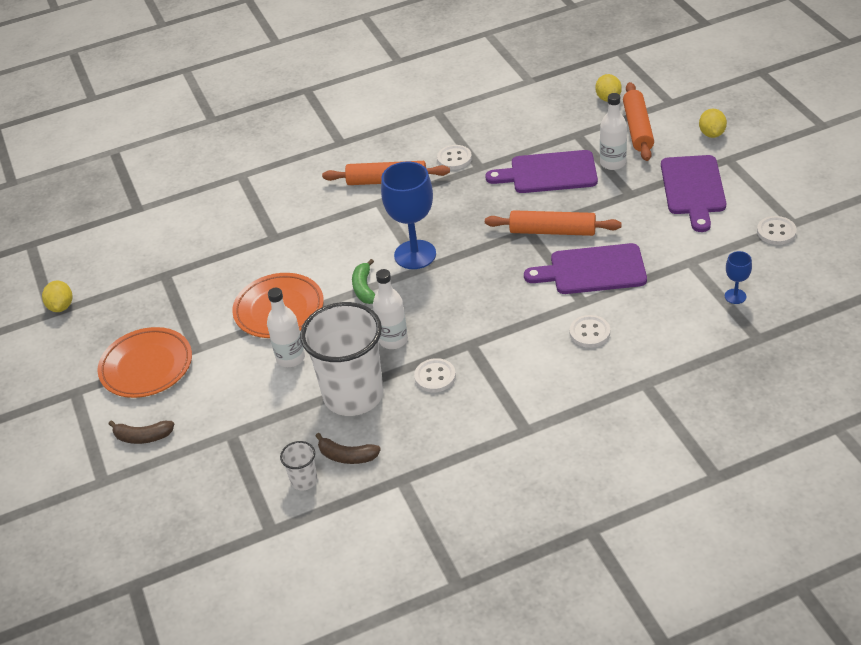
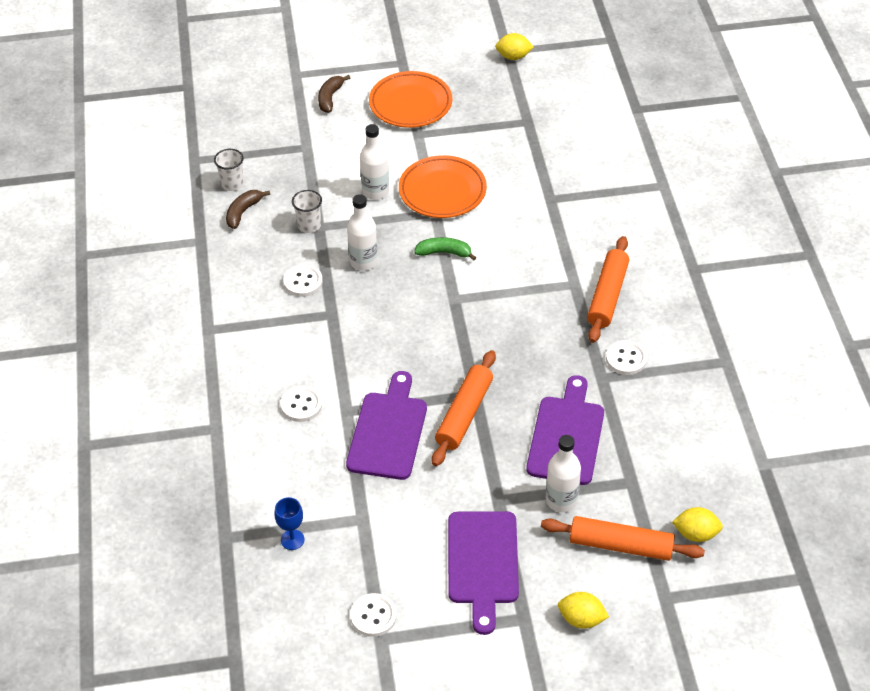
camera: 100 degrees right, 5 degrees up
(353, 395) = (309, 225): white cup -> white cup, size x0.42
(415, 255) = (476, 297): blue goblet -> none
(693, 188) = (482, 563): purple cutting board -> purple cutting board turned 105 degrees counterclockwise

